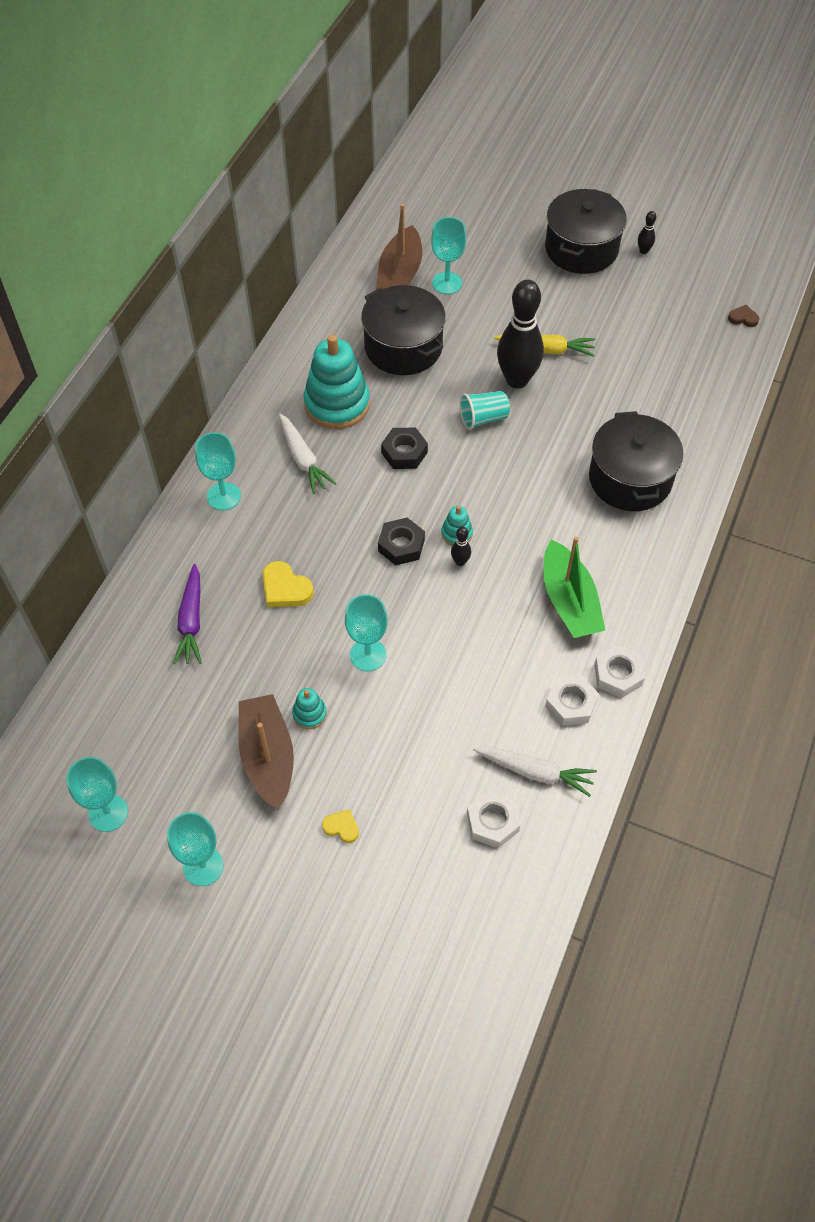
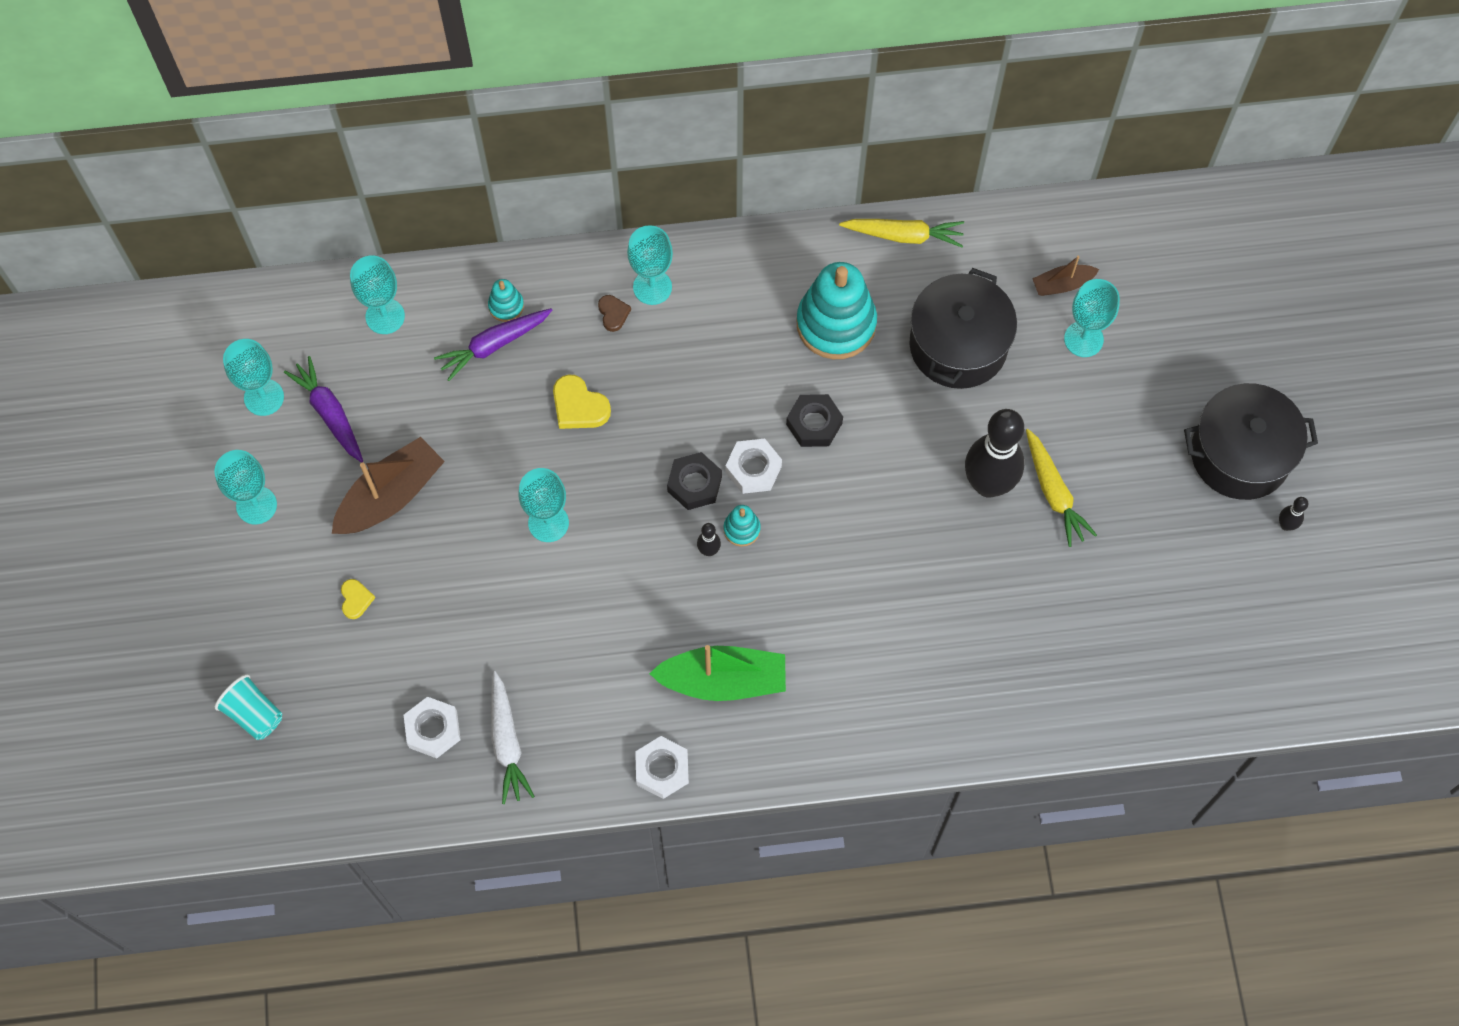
camera: 60 degrees right, 10 degrees up
(106, 685) = (385, 316): none -> turquoise goblet
(161, 768) = (329, 413): none -> purple carrot
(285, 588) = (579, 406): yellow heart -> yellow heart turned 60 degrees counterclockwise
(299, 336) = (904, 235): none -> yellow carrot
(303, 459) = (744, 332): white carrot -> none
(309, 714) = (455, 507): turquoise stacking toy -> turquoise stacking toy (506, 306)
(400, 275) = (1062, 284): brown boat -> brown boat, size x0.54
(483, 418) = (910, 478): turquoise cup -> turquoise cup (254, 714)
(569, 601) = (723, 680): green boat -> green boat turned 135 degrees counterclockwise
(571, 704) = (602, 740): white nut -> white nut (753, 469)
(630, 479) = (923, 667): black pot -> none
(743, 318) = (1250, 686): brown heart -> brown heart (613, 314)

